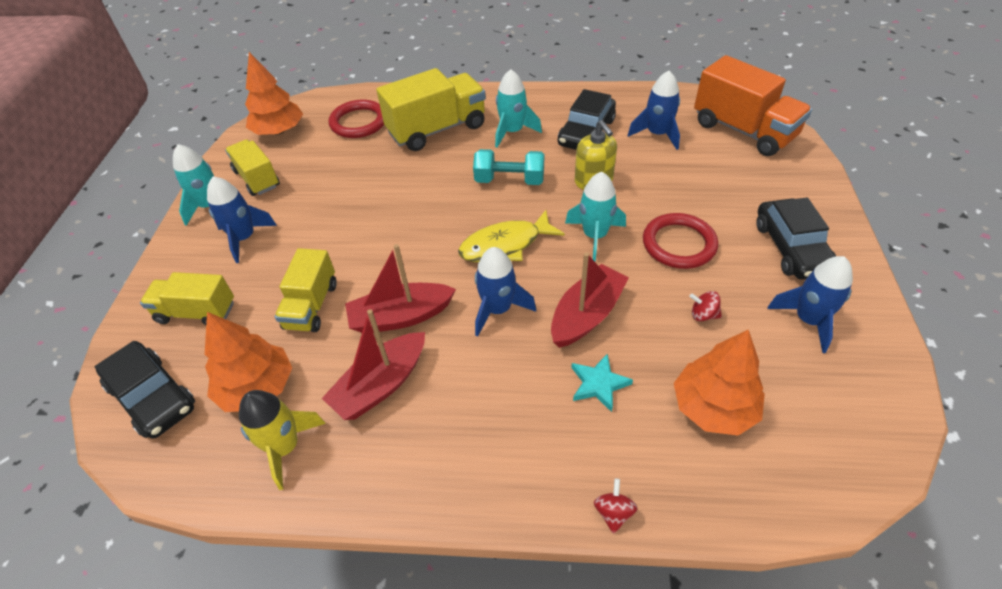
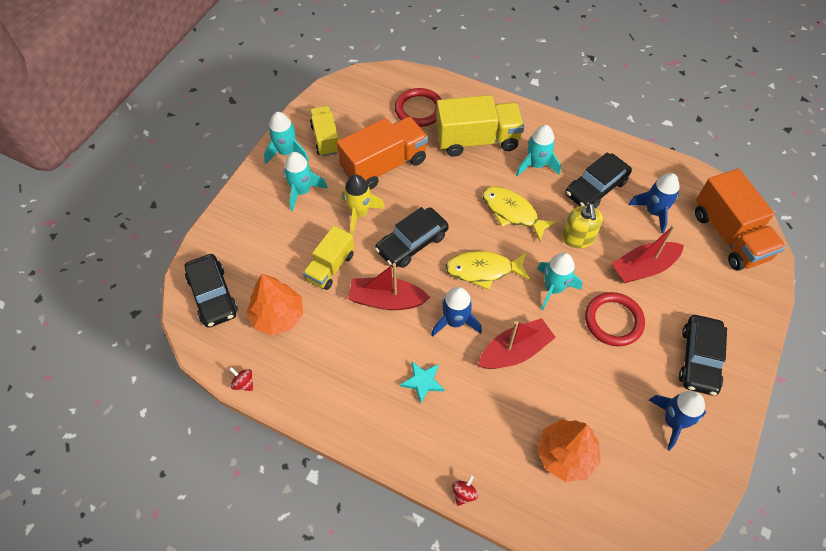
camera: 20 degrees right, 10 degrees up
(196, 312) = (254, 242): yellow truck -> none
(244, 238) = (302, 191): blue rocket -> turquoise rocket
(279, 131) = (355, 96): orange tree -> none
(285, 447) = (282, 365): yellow rocket -> yellow rocket (359, 213)
(339, 182) = (384, 165): none -> orange truck
(381, 385) = (355, 346): red boat -> red boat (643, 268)
(406, 246) = (412, 243): none -> black car
(509, 180) = (512, 212): turquoise dumbbell -> yellow fish
(598, 384) = (497, 406): turquoise star -> turquoise star (423, 382)
(703, 315) = (598, 385): red spinning top -> red spinning top (244, 383)

